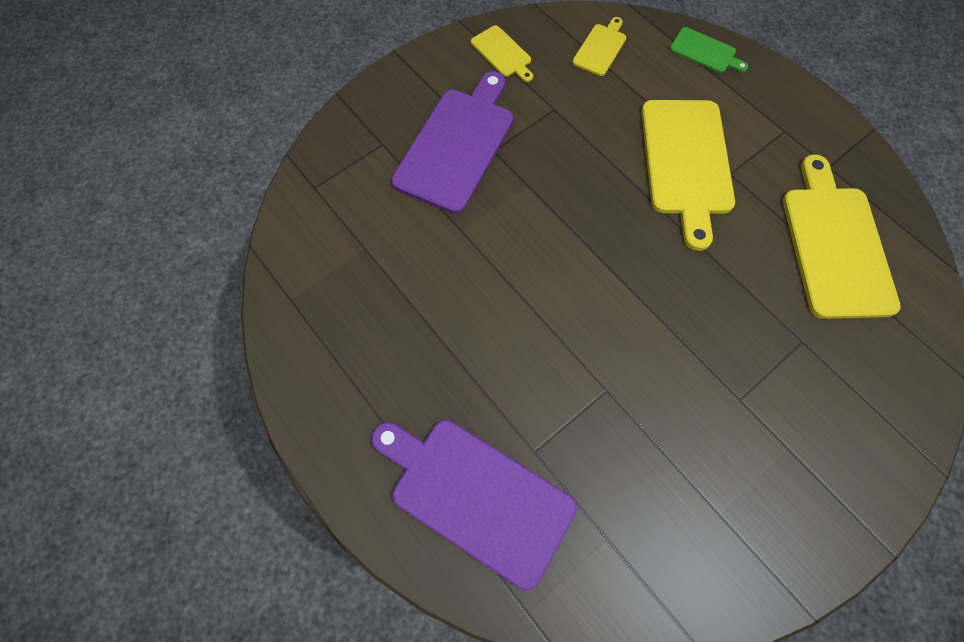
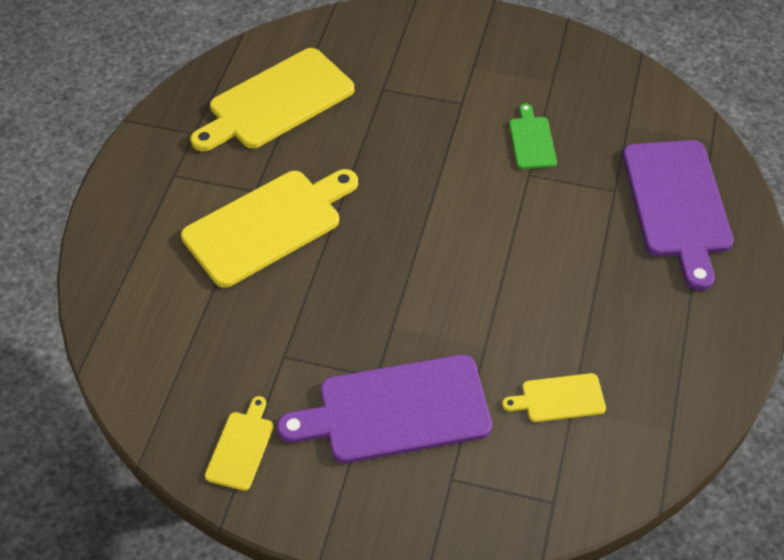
camera: 125 degrees left, 15 degrees down
(600, 48) = (167, 362): yellow cutting board -> yellow cutting board (559, 398)
(705, 52) = (109, 273): green cutting board -> green cutting board (532, 140)

